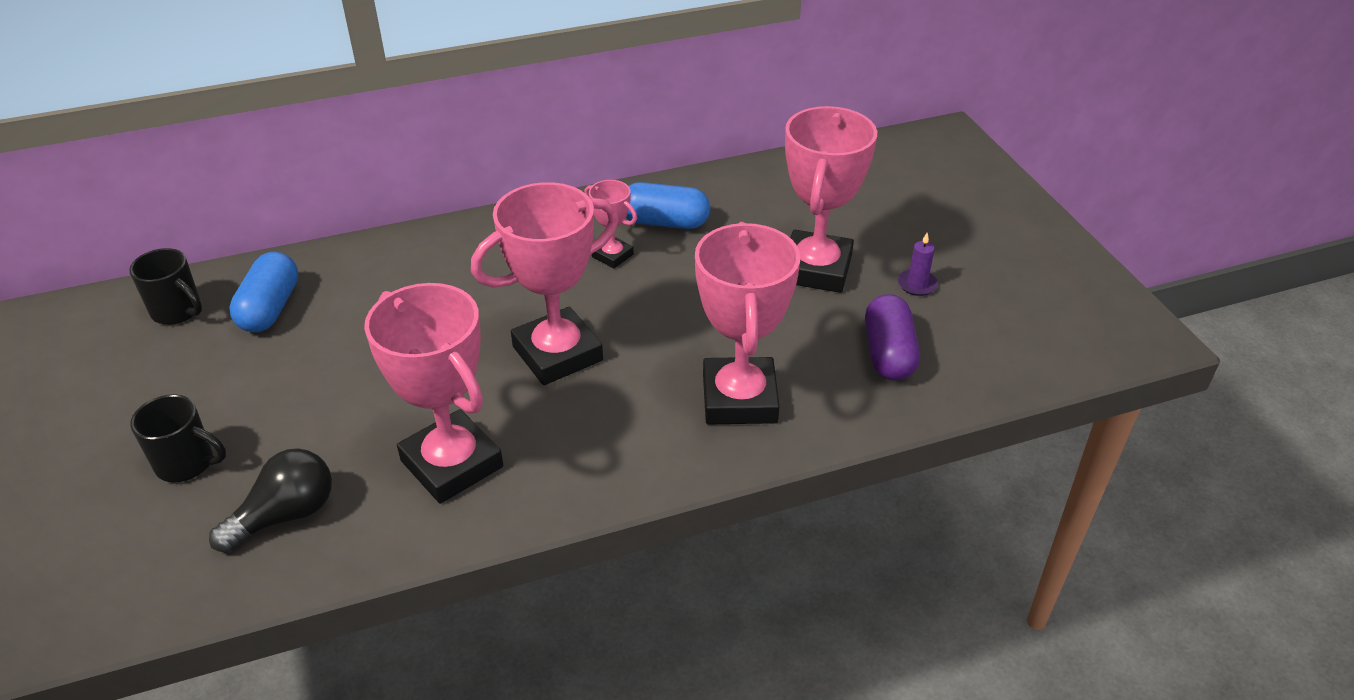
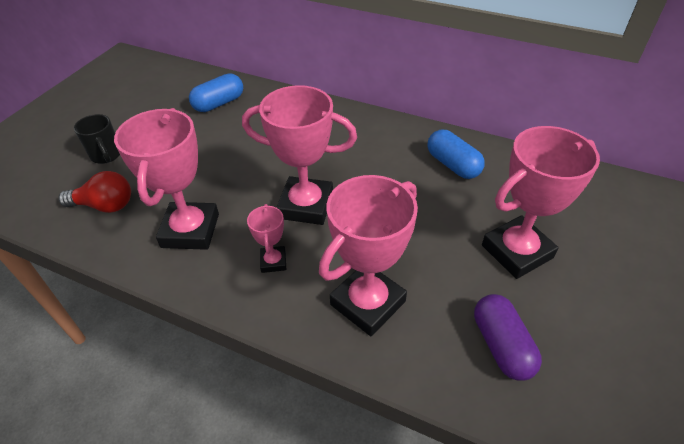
camera: 45 degrees right, 5 degrees up
(178, 311) = (187, 85): black mug -> none
(285, 515) = (105, 205): black light bulb -> red light bulb
(612, 256) = (400, 168): pink trophy -> pink trophy (273, 262)
(888, 353) = (501, 345): purple capsule -> purple capsule turned 60 degrees counterclockwise
(917, 284) = (582, 310): purple candle -> none

